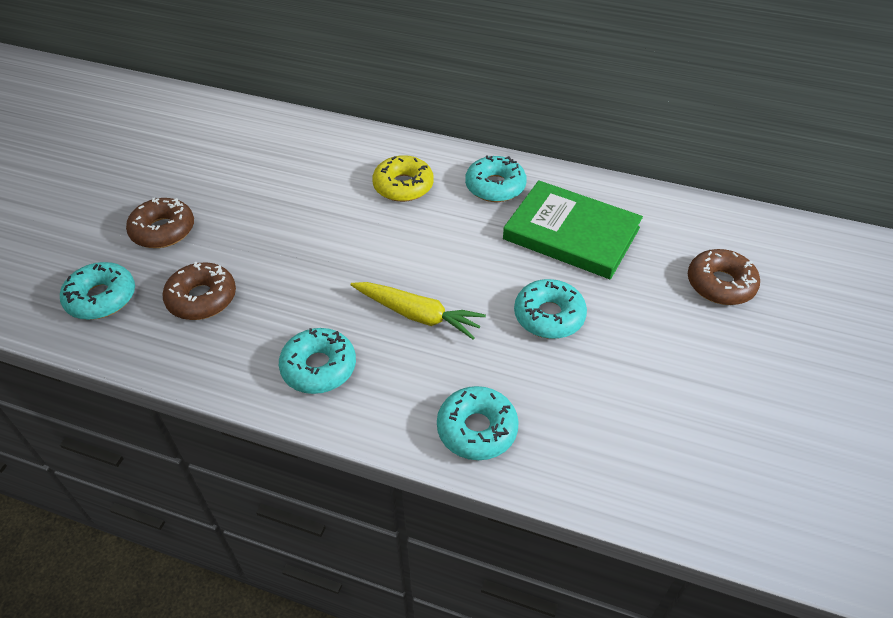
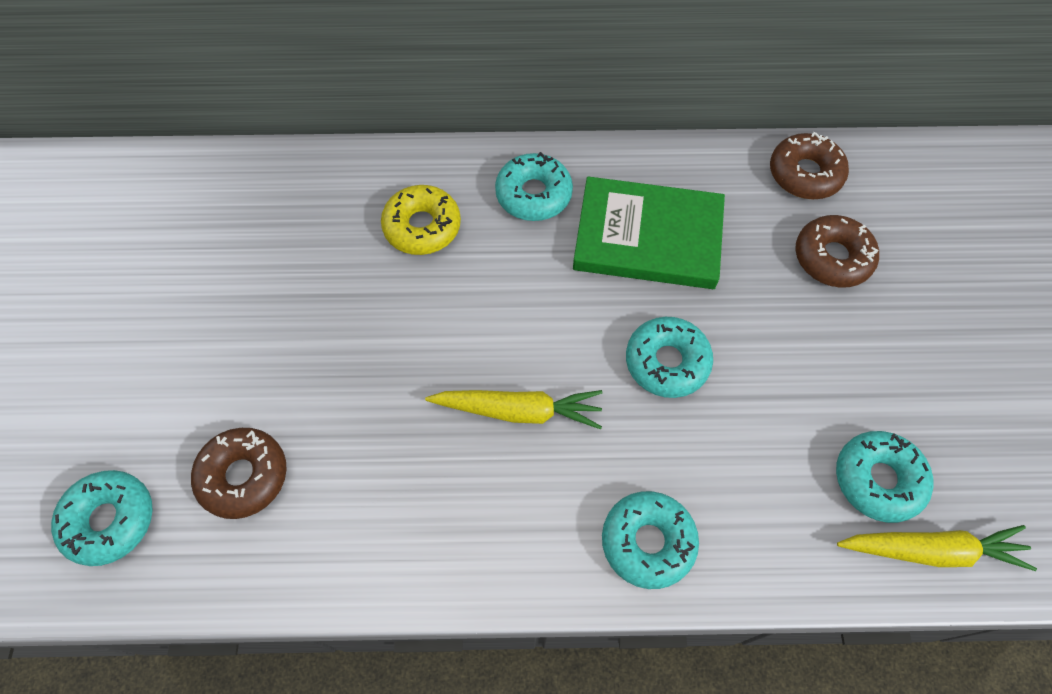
camera: 20 degrees left, 15 degrees up
(163, 230) = (141, 390): brown donut -> brown donut (805, 174)
(319, 367) = (434, 524): turquoise donut -> turquoise donut (878, 480)
(722, 512) = (932, 550): none -> yellow carrot

